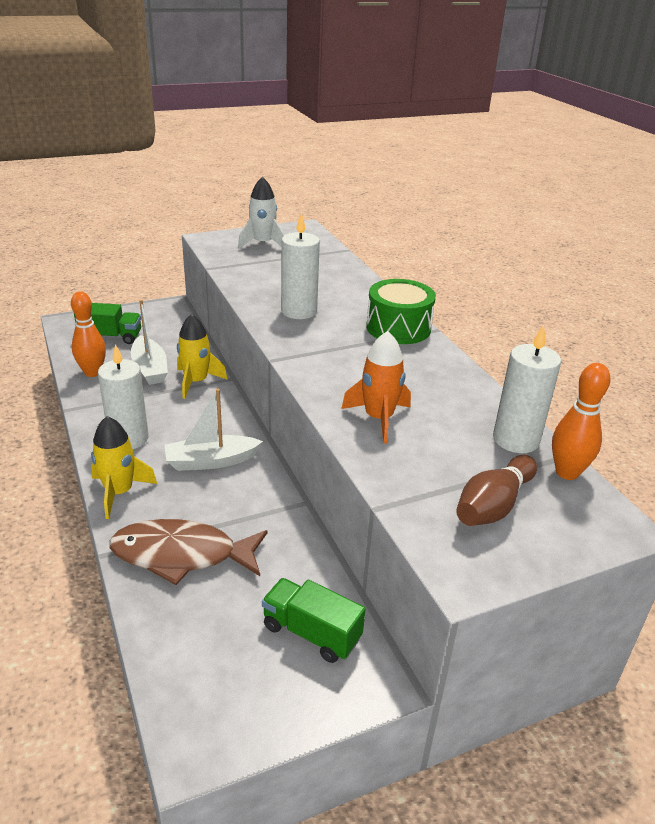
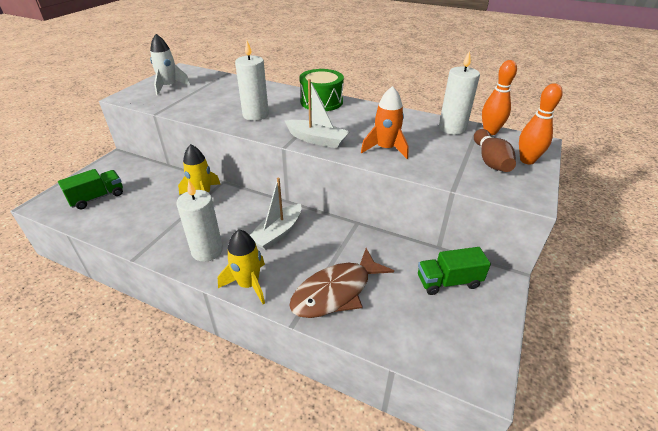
camera: 40 degrees left, 5 degrees up
(92, 372) = (118, 226): orange bowling pin -> orange bowling pin (527, 160)
(150, 368) = (158, 203): white boat -> white boat (317, 140)

